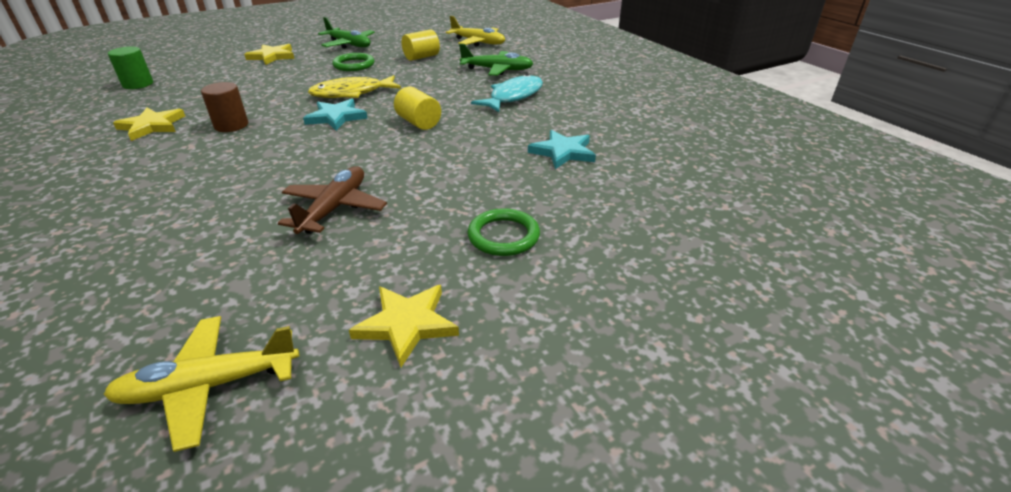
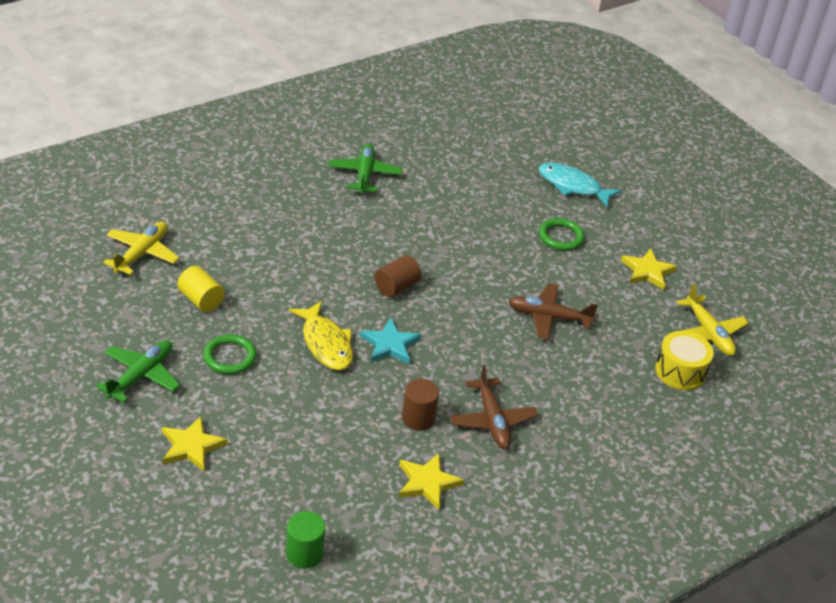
camera: 100 degrees left, 5 degrees up
(147, 324) = (680, 371): none -> yellow drum
(195, 159) = (492, 421): none -> brown plane
(418, 123) = (396, 287): yellow cylinder -> brown cylinder
(497, 70) = (249, 237): green plane -> green plane (364, 174)
(513, 96) = (328, 228): turquoise fish -> turquoise fish (572, 186)
(563, 152) = (442, 205): turquoise star -> none

